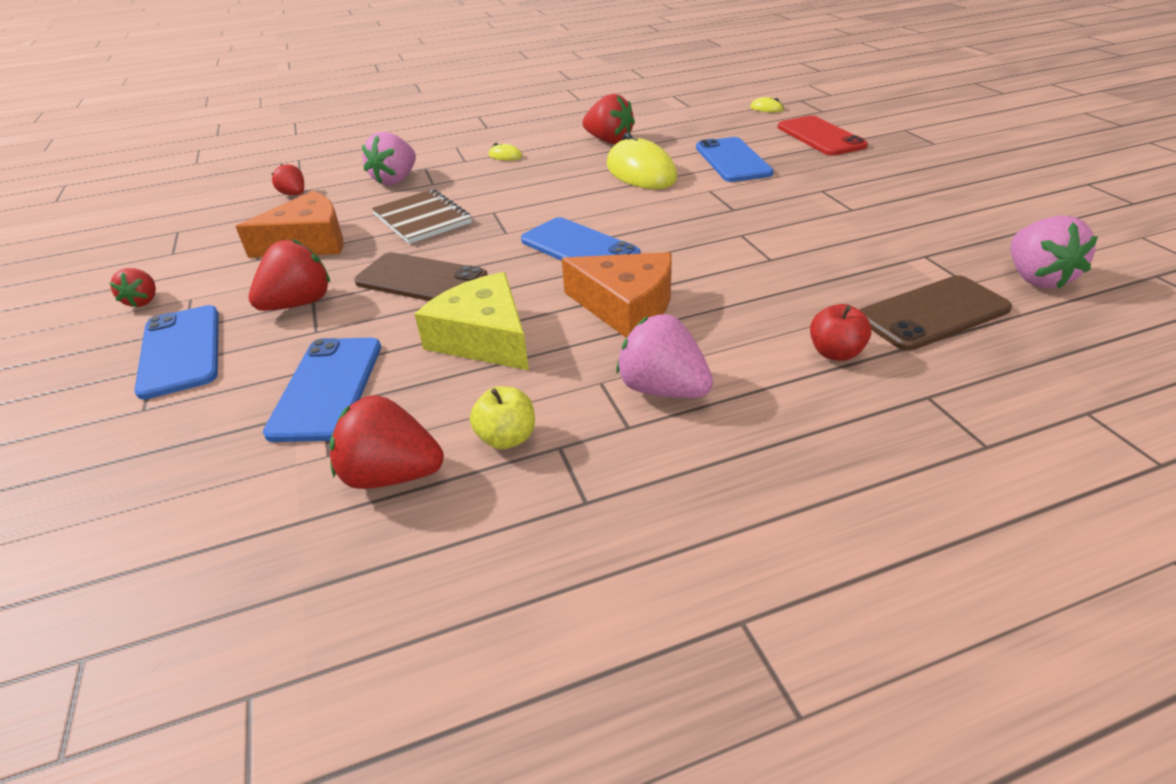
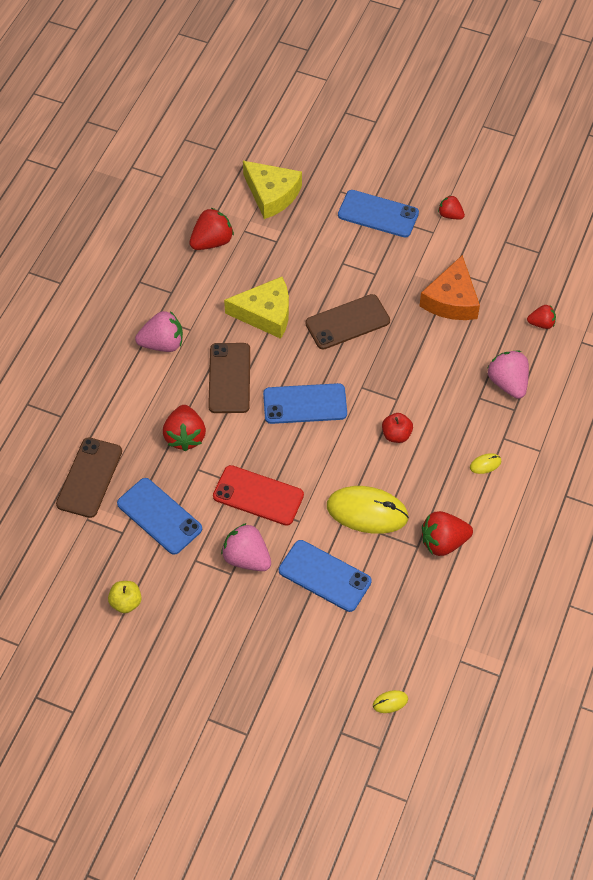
camera: 130 degrees right, 20 degrees up
(202, 477) = (271, 194): none -> yellow cheese
(299, 304) = (377, 267): red strawberry -> red strawberry (185, 436)
(327, 388) = (289, 247): blue phone -> blue phone (159, 516)
(422, 219) = (425, 362): brown notebook -> none
(507, 438) = (193, 281): yellow apple -> yellow apple (126, 602)
(625, 306) = (229, 378): orange cheese -> brown phone
(820, 136) = (299, 668): red phone -> red phone (258, 496)
(835, 353) = (113, 416): red apple -> red apple (396, 435)
(1036, 278) = (56, 548): pink strawberry -> pink strawberry (247, 558)

